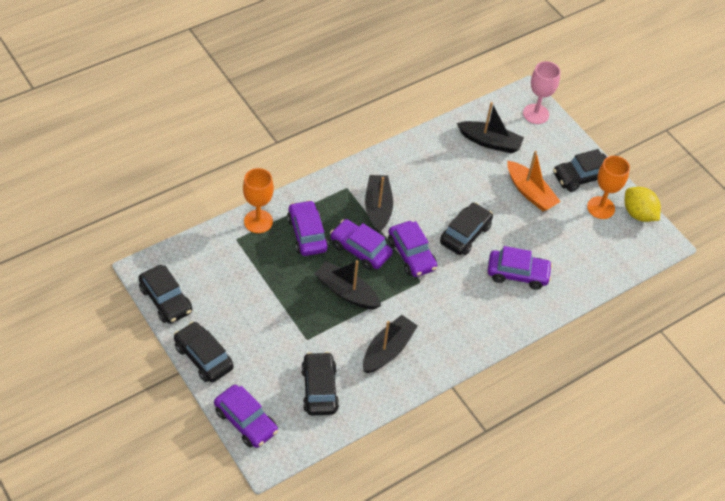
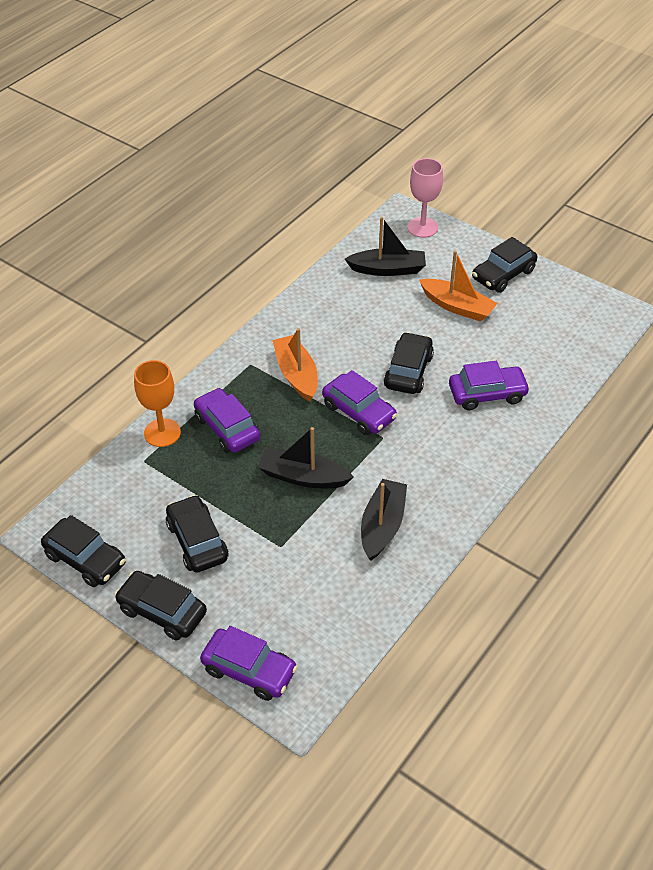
camera: 15 degrees left, 5 degrees down
(319, 389) = (322, 599): black car -> black car (197, 541)
(360, 250) = (297, 425): purple car -> none
(378, 208) = (296, 374): black boat -> orange boat
(600, 208) = (540, 298): orange goblet -> none
(638, 214) = (582, 292): yellow lemon -> none

